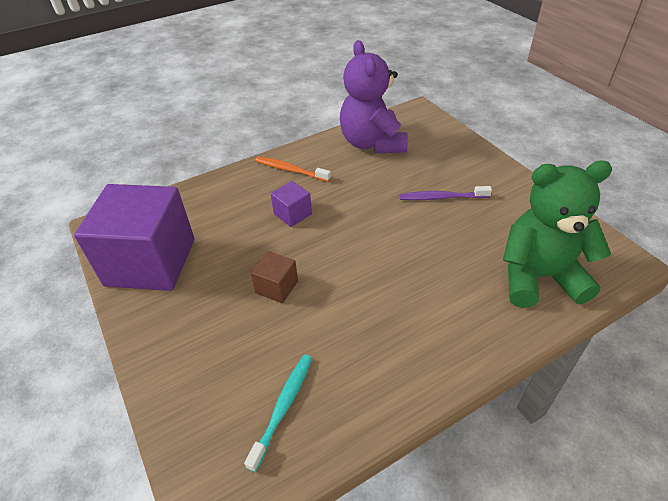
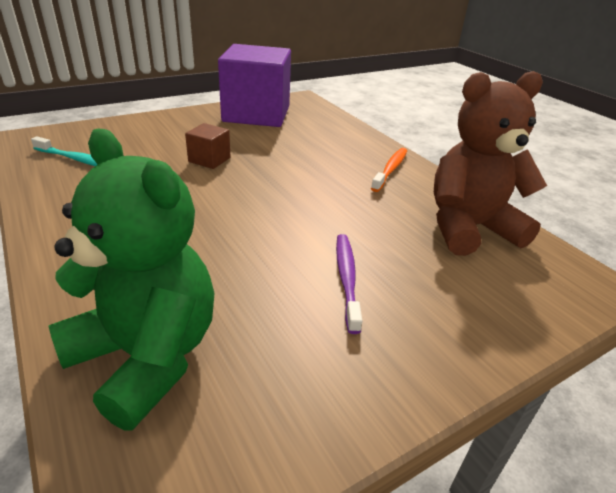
camera: 85 degrees right, 10 degrees down
(292, 214) = (312, 169): purple cube -> none
(372, 143) = (469, 228): purple teddy bear -> brown teddy bear
(539, 277) = (147, 356): green teddy bear -> green teddy bear turned 45 degrees counterclockwise

